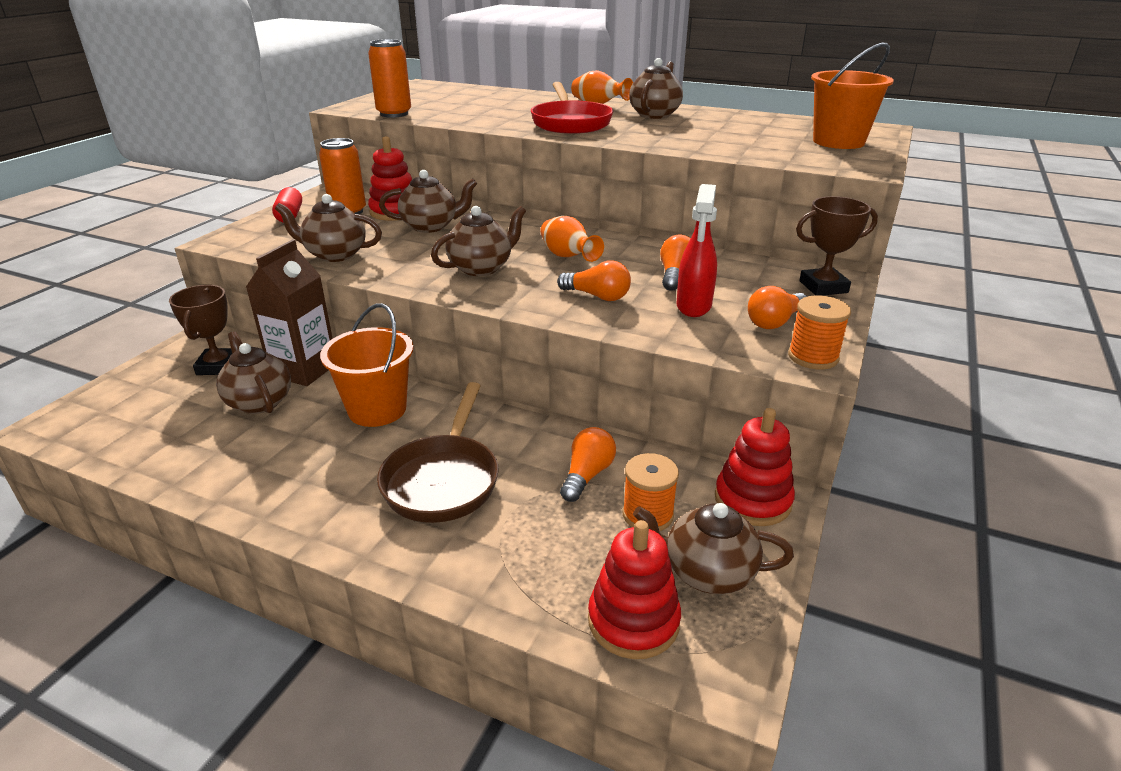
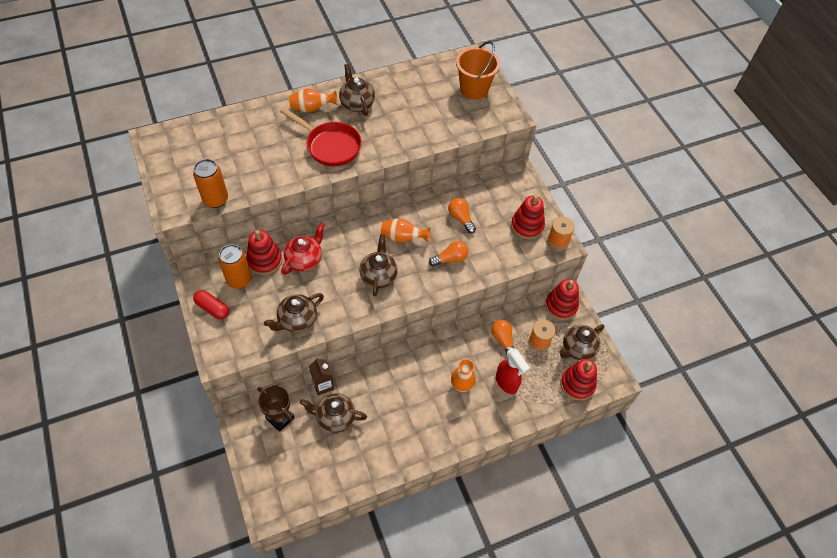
camera: 50 degrees left, 25 degrees up
(304, 370) = (323, 385): brown carton -> brown carton, size x0.62
(377, 409) = (389, 377): orange bucket -> none
(431, 226) = (304, 260): brown teapot -> red teapot
(443, 479) = (461, 386): brown pan -> orange vase
(693, 306) = (491, 237): red spray bottle -> red spray bottle (506, 383)
(774, 322) = (527, 226): orange light bulb -> red stacking toy
(823, 287) = (519, 185): brown trophy -> none

